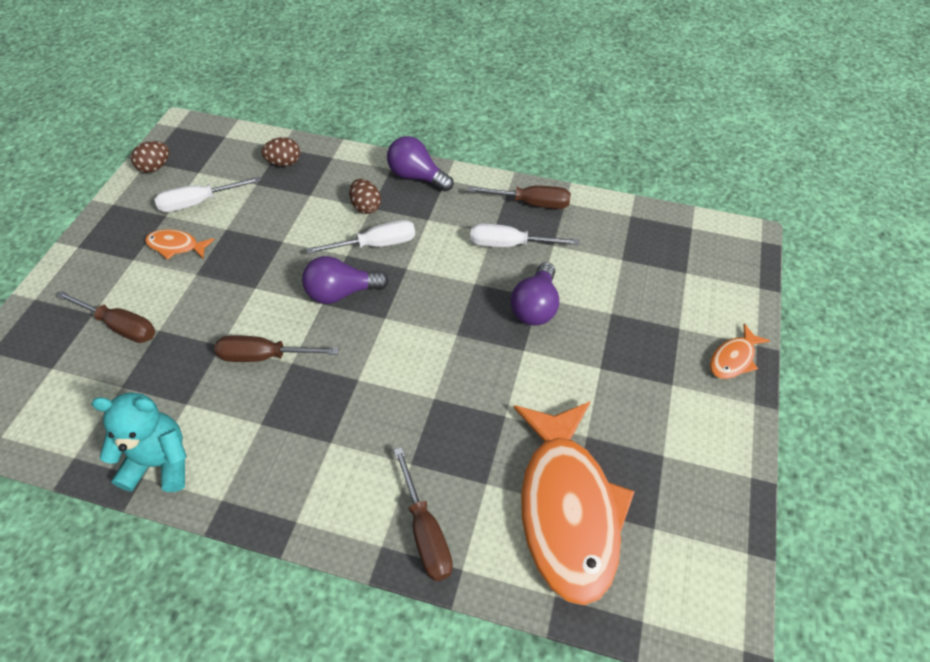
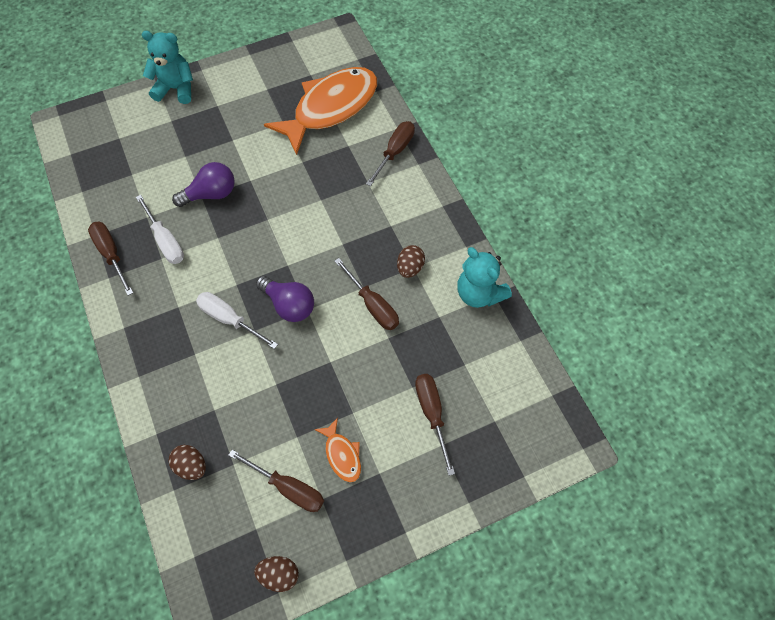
camera: 130 degrees left, 10 degrees up
(198, 202) = (288, 487): white screwdriver -> brown screwdriver
(366, 207) = (196, 357): brown egg -> brown egg (410, 268)
(417, 176) = (135, 349): purple light bulb -> none
(733, 359) = (176, 89): orange fish -> turquoise teddy bear

